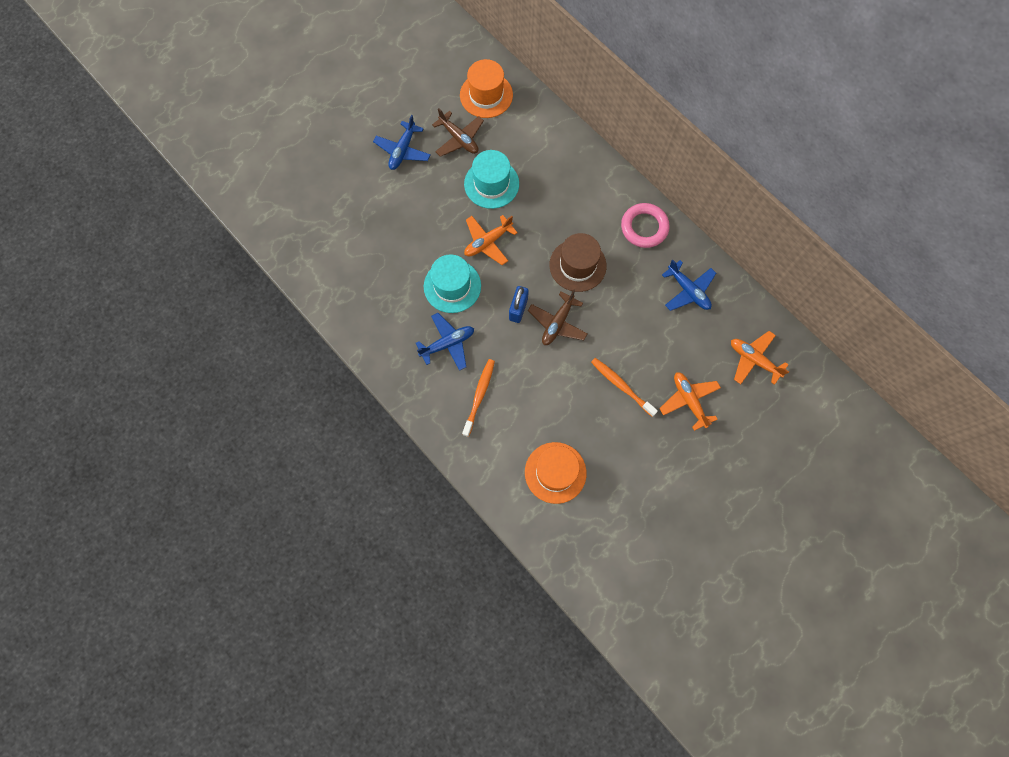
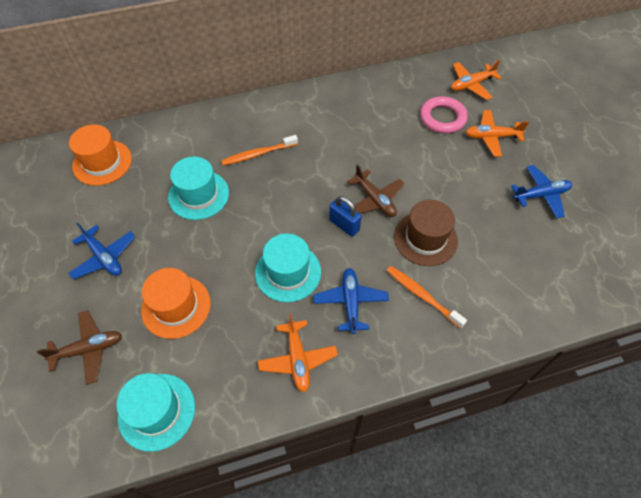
camera: 65 degrees left, 15 degrees down
(307, 253) = (157, 411): none -> turquoise hat
(459, 139) = (130, 202): brown plane -> brown plane (88, 349)
(488, 242) = (258, 222): orange plane -> orange plane (297, 359)
(555, 472) = (528, 261): orange hat -> orange hat (176, 306)
(577, 265) = (325, 162): brown hat -> brown hat (425, 238)
(621, 386) = (459, 177): orange toothbrush -> orange toothbrush (258, 154)
(644, 227) = (316, 104): pink ring -> pink ring (442, 118)
(688, 290) = (390, 99): blue plane -> blue plane (541, 195)

